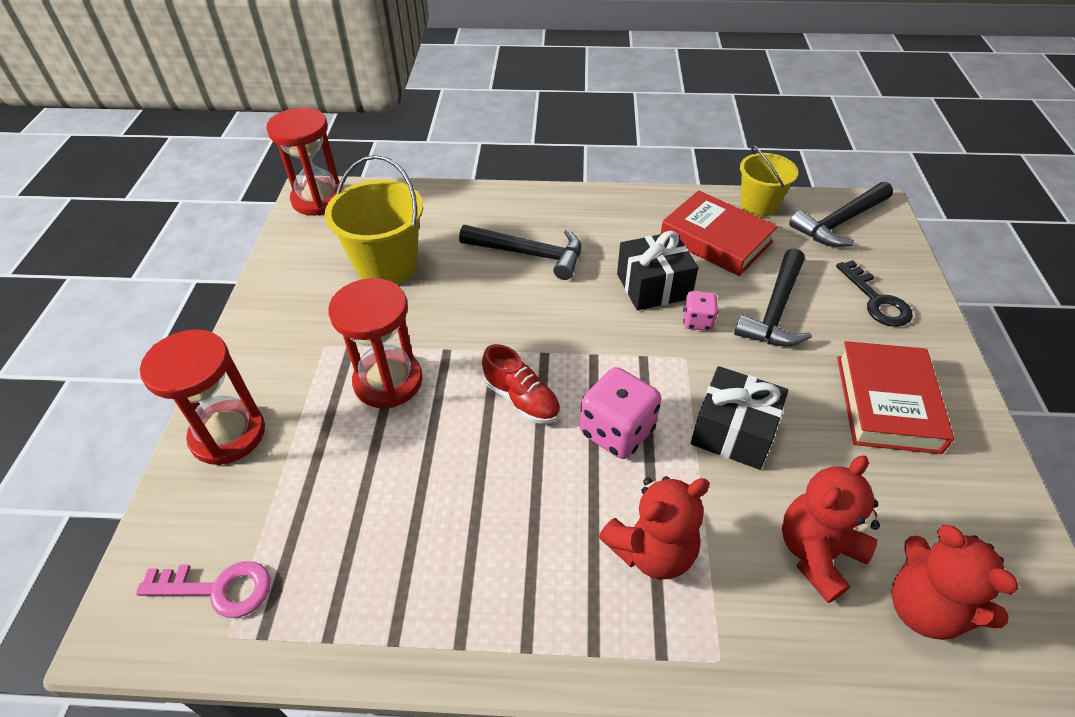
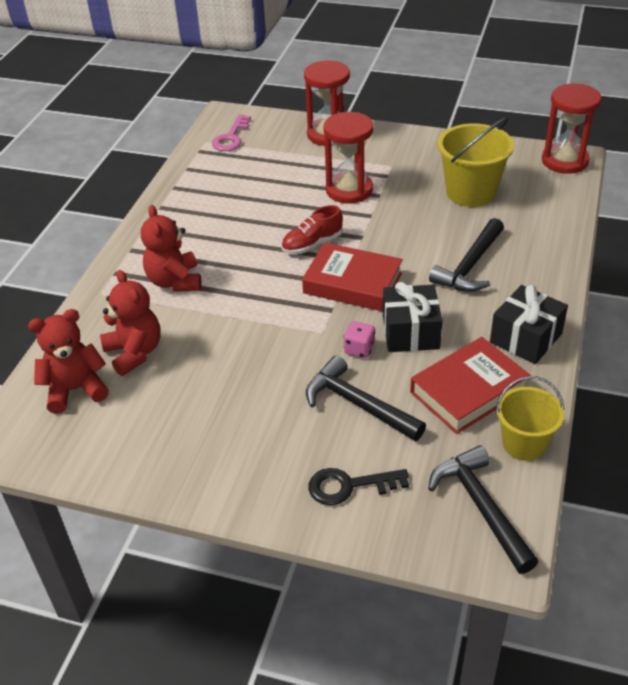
camera: 105 degrees right, 5 degrees down
(617, 431) = (267, 283): pink dice -> none
(733, 432) = (242, 340): black gift -> black gift (525, 338)
(886, 403) = (230, 439): red book -> red book (352, 283)

